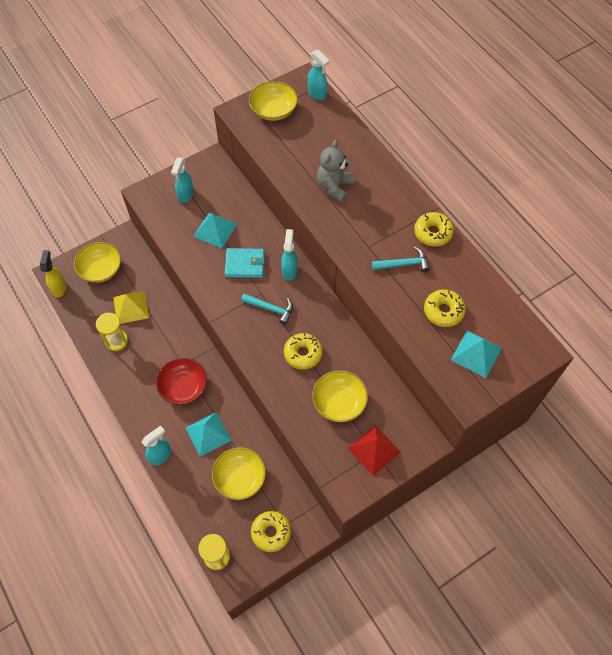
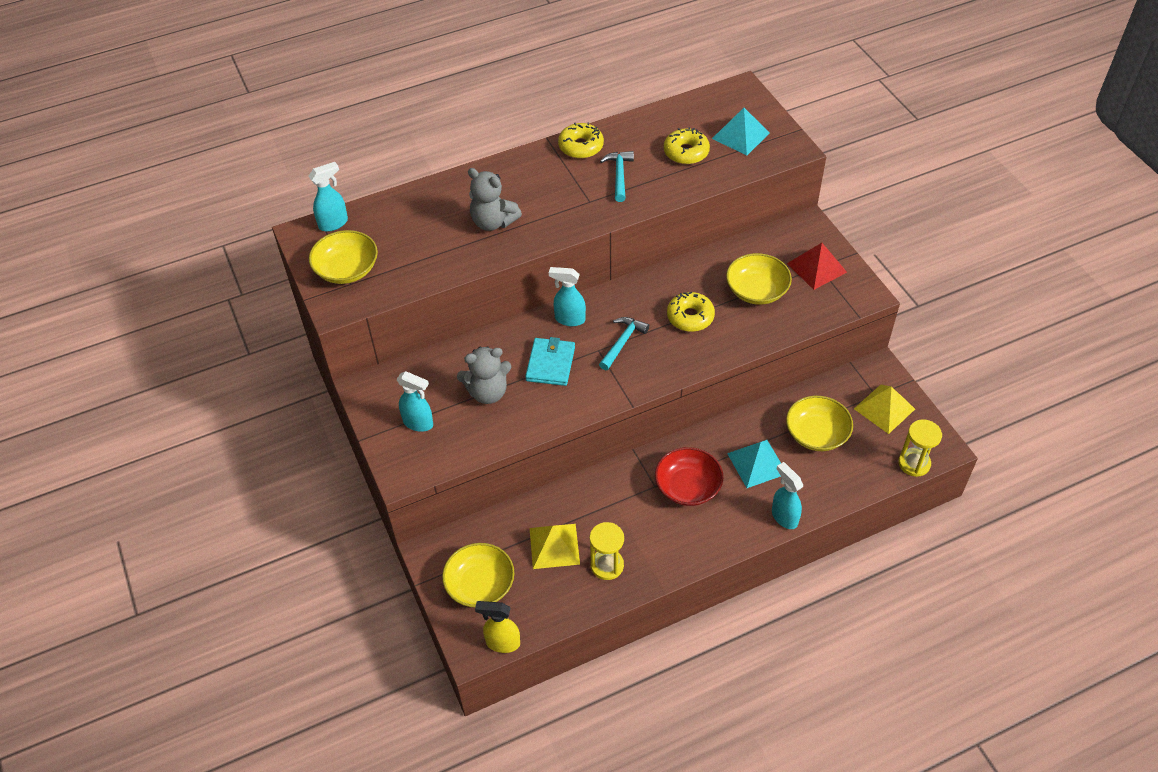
camera: 80 degrees left, 10 degrees down
(215, 230) = (487, 392): turquoise pyramid -> grey teddy bear
(271, 532) = (884, 409): yellow donut -> yellow pyramid

